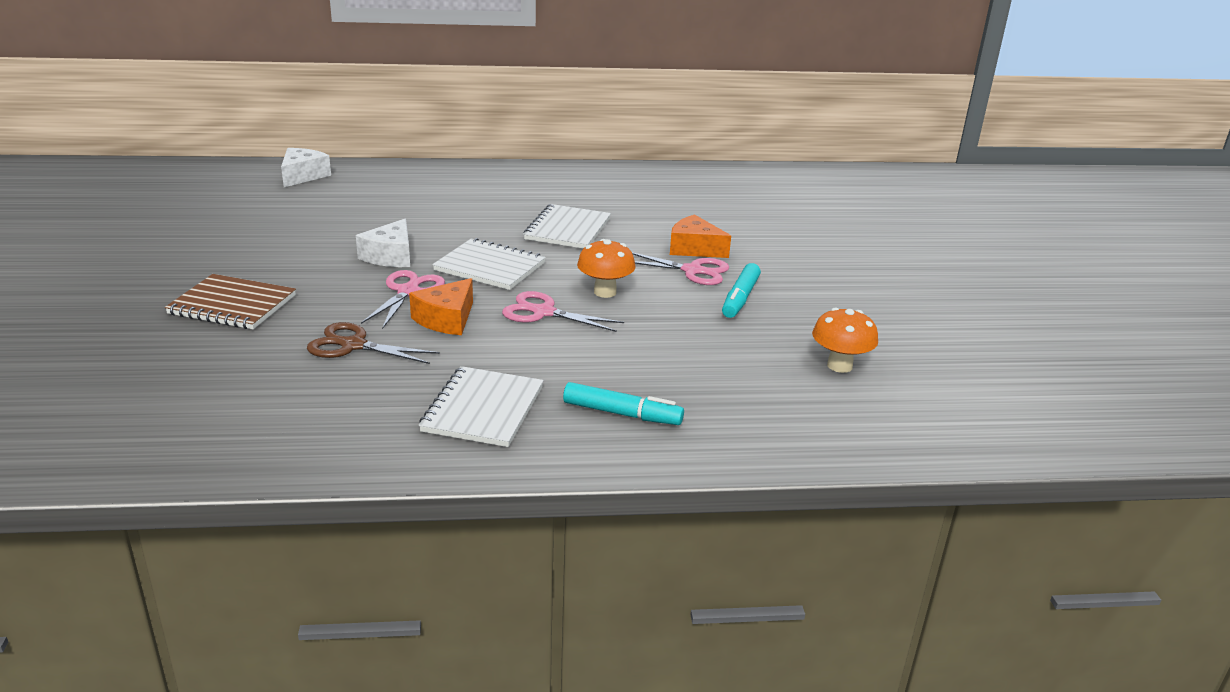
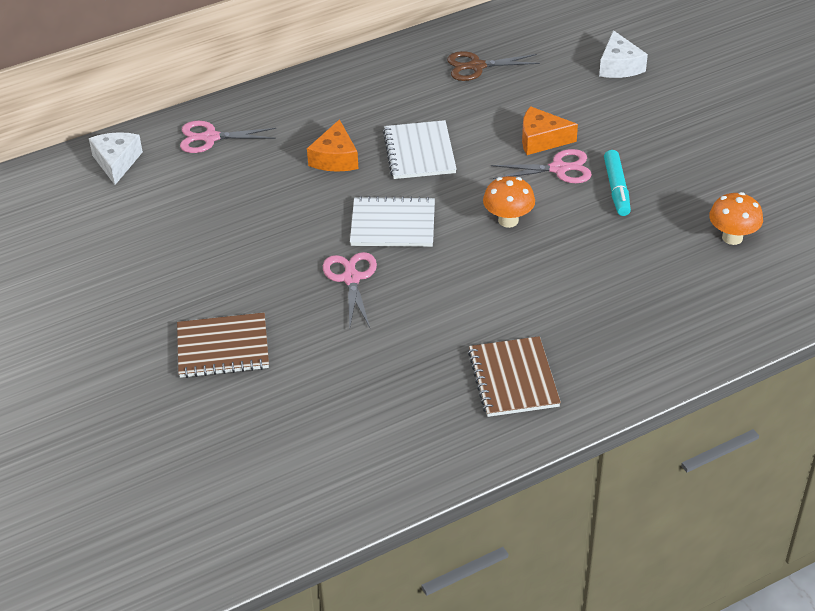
camera: 20 degrees left, 15 degrees up
(353, 345) = (362, 354): brown scissors -> brown scissors (477, 66)
(390, 256) = (298, 242): white cheese -> white cheese (619, 66)
(446, 319) = (409, 298): orange cheese -> orange cheese (335, 158)
(483, 409) = (513, 379): white notebook -> brown notebook
(543, 312) = (478, 262): pink scissors -> pink scissors (210, 138)
(622, 414) = (613, 345): turquoise marker -> none

